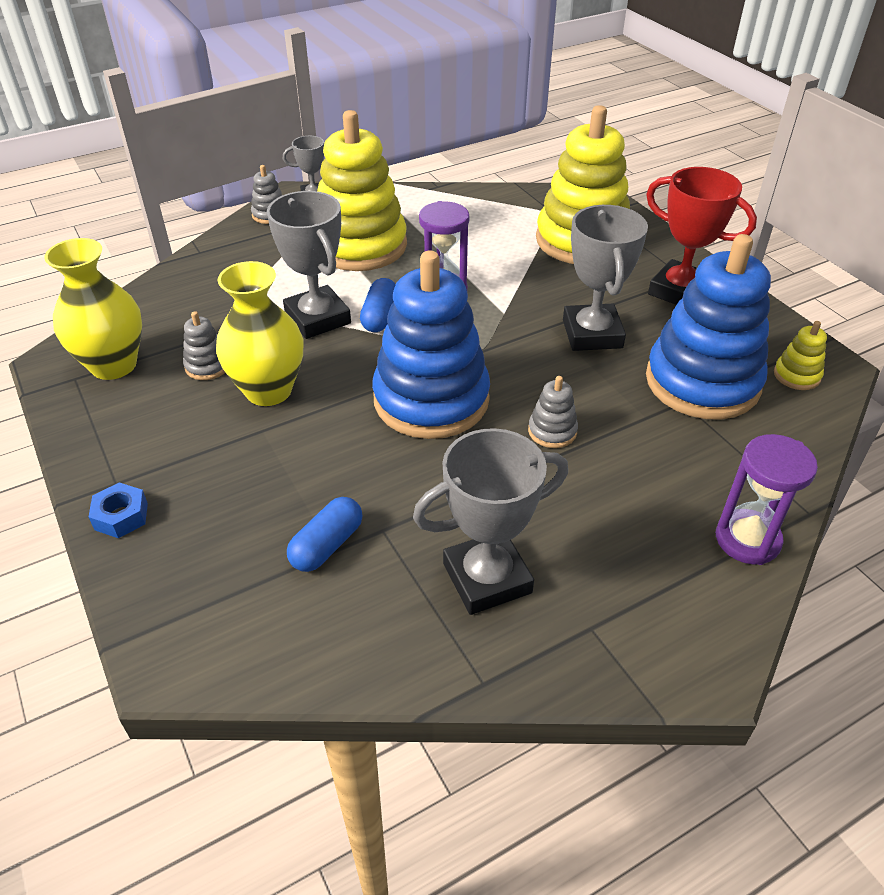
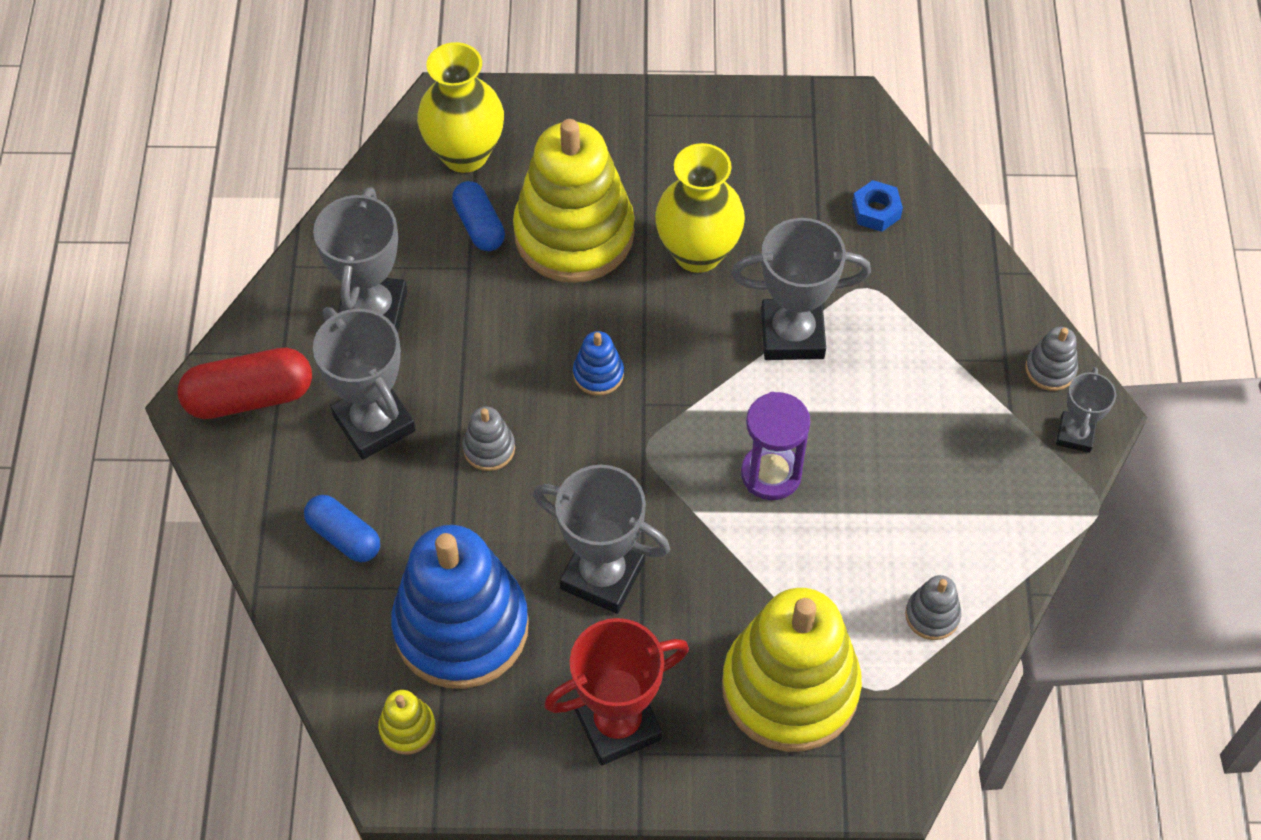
camera: 120 degrees right, 15 degrees up
(113, 365) = (815, 148): yellow vase -> yellow vase (465, 154)
(121, 516) = (604, 109): blue nut -> blue nut (876, 211)
(207, 366) = (767, 218): grey stacking toy -> grey stacking toy (932, 615)
(360, 246) = (919, 434): yellow stacking toy -> yellow stacking toy (574, 234)
(380, 316) = (761, 391): blue capsule -> blue capsule (344, 536)
(431, 399) = (598, 374): blue stacking toy -> blue stacking toy, size x0.41
(597, 514) = (374, 423): none -> grey trophy
(660, 627) = (249, 397): none -> red capsule
(747, 539) = (270, 515): purple hourglass -> none

